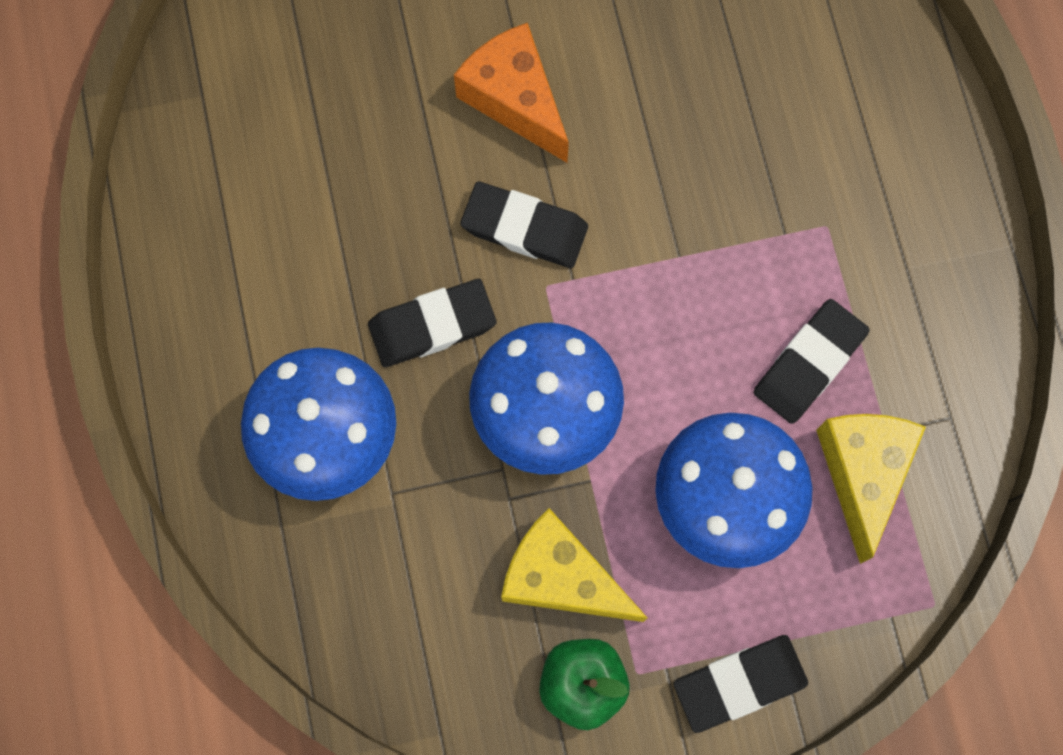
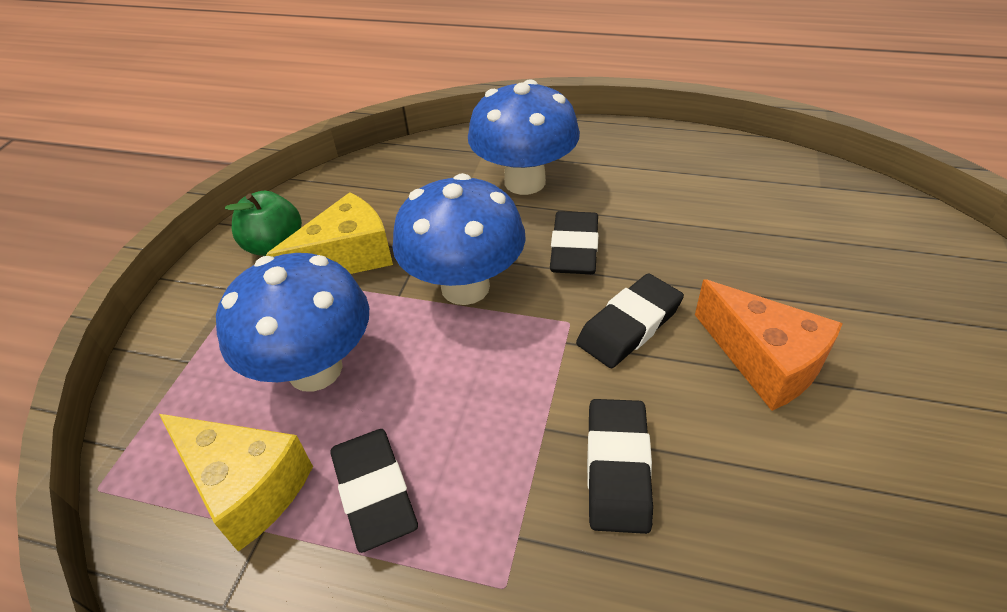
camera: 120 degrees right, 30 degrees down
(515, 99) = (764, 361): orange cheese -> orange cheese turned 60 degrees clockwise
(739, 683) = (189, 325): black eraser -> black eraser (618, 468)

